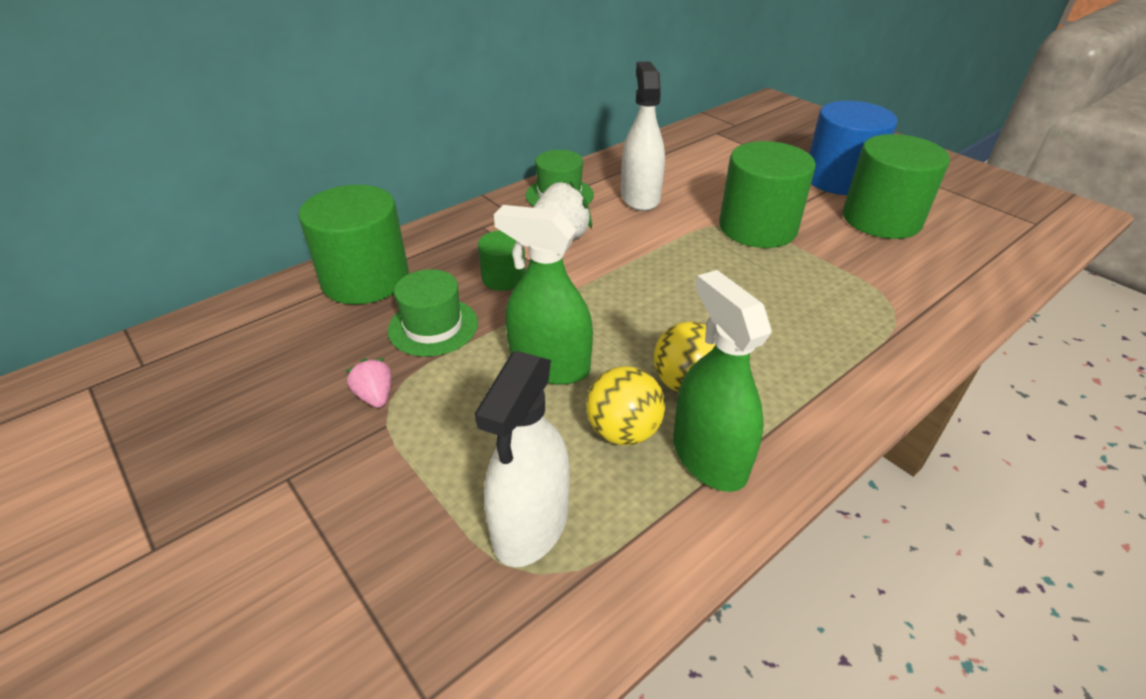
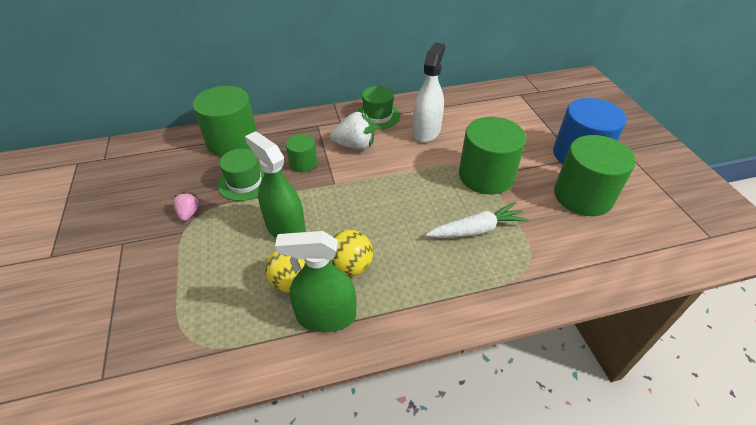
camera: 25 degrees right, 5 degrees up
(531, 524) = (208, 314): white spray bottle -> none
(709, 457) = (326, 316): green spray bottle -> green spray bottle turned 90 degrees counterclockwise
(801, 289) = (476, 230): none -> white carrot

